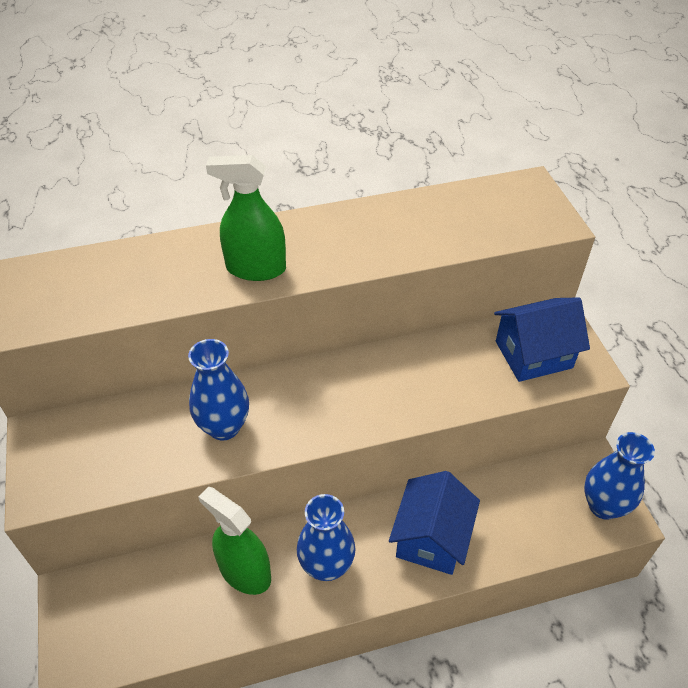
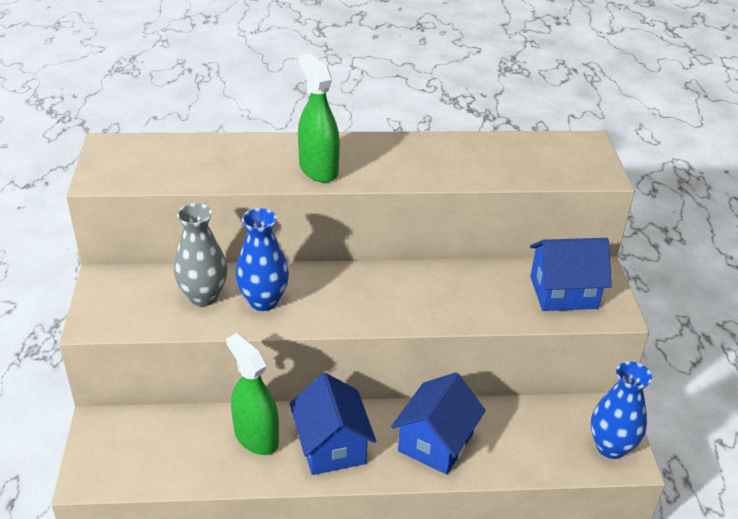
camera: 10 degrees right, 10 degrees down
(156, 434) = (203, 296): none -> grey vase
(256, 268) = (318, 169): green spray bottle -> green spray bottle turned 45 degrees clockwise
(326, 566) = (331, 446): blue vase -> blue house

